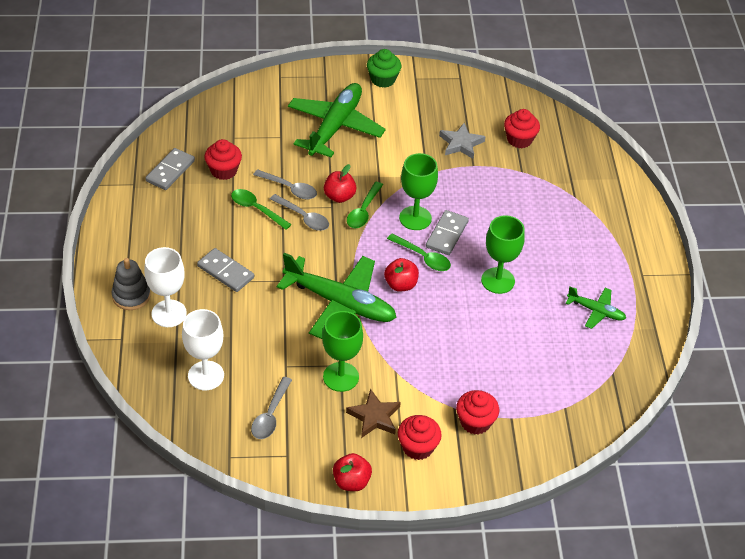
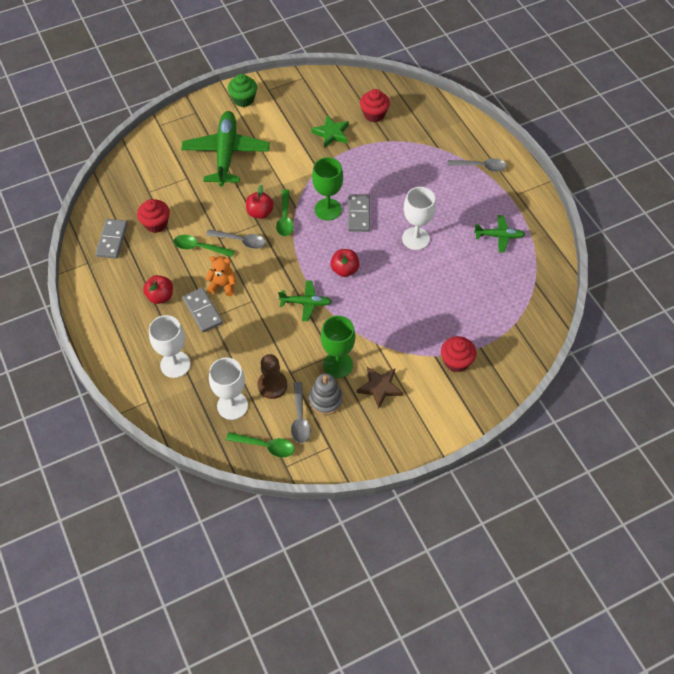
camera: 20 degrees left, 10 degrees up
(131, 296) = (136, 361): grey stacking toy -> grey stacking toy (325, 400)
(225, 272) = (202, 311): grey domino -> grey domino turned 45 degrees clockwise
(259, 371) = (272, 385): none -> brown pawn
(261, 254) = (223, 285): none -> orange teddy bear
(290, 188) = (217, 220): grey spoon -> grey spoon (481, 166)
(340, 303) = (306, 303): green plane -> green plane, size x0.50
(351, 481) = (389, 448): red apple -> red apple (160, 296)
(417, 447) = (424, 399): red cupcake -> none
(423, 257) = (350, 240): green spoon -> green spoon (265, 446)
(461, 143) = (331, 133): grey star -> green star
(498, 280) = (415, 238): green goblet -> white goblet

